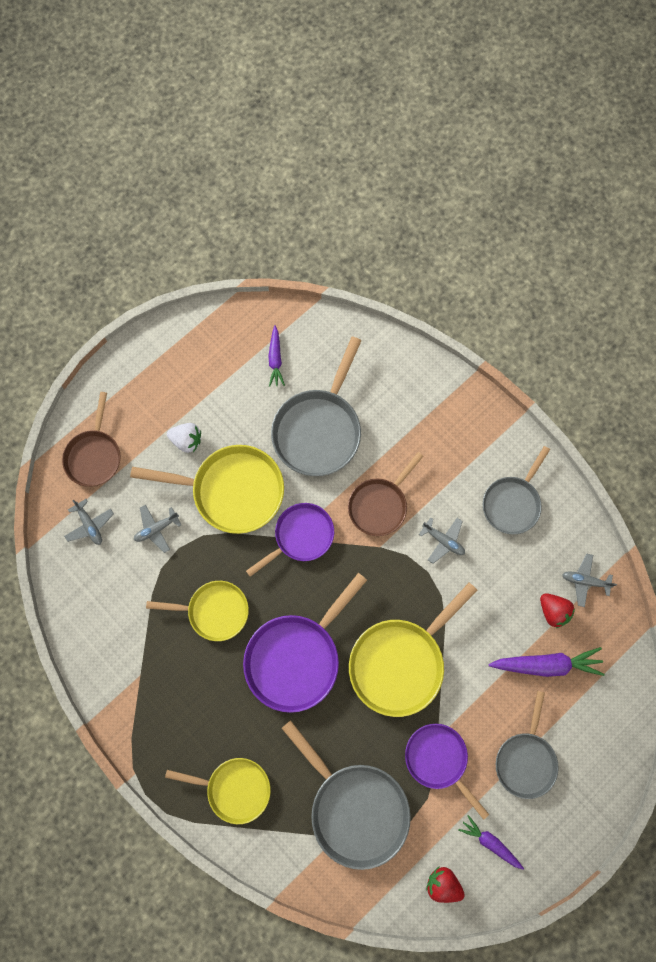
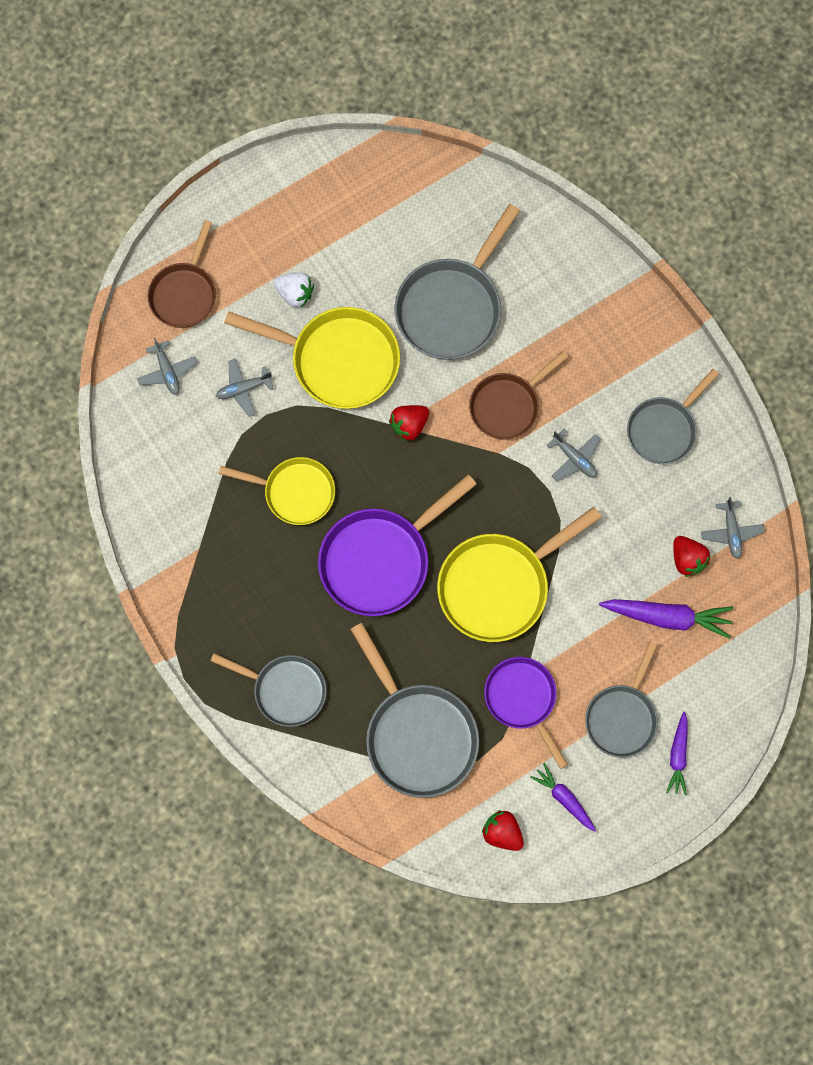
camera: 10 degrees right, 0 degrees up
(234, 788) = (285, 690): yellow pan -> grey pan
(275, 359) = (415, 217): purple carrot -> purple carrot (678, 756)
(301, 536) = (409, 425): purple pan -> red strawberry
(585, 581) = (731, 532): grey plane -> grey plane turned 120 degrees counterclockwise

